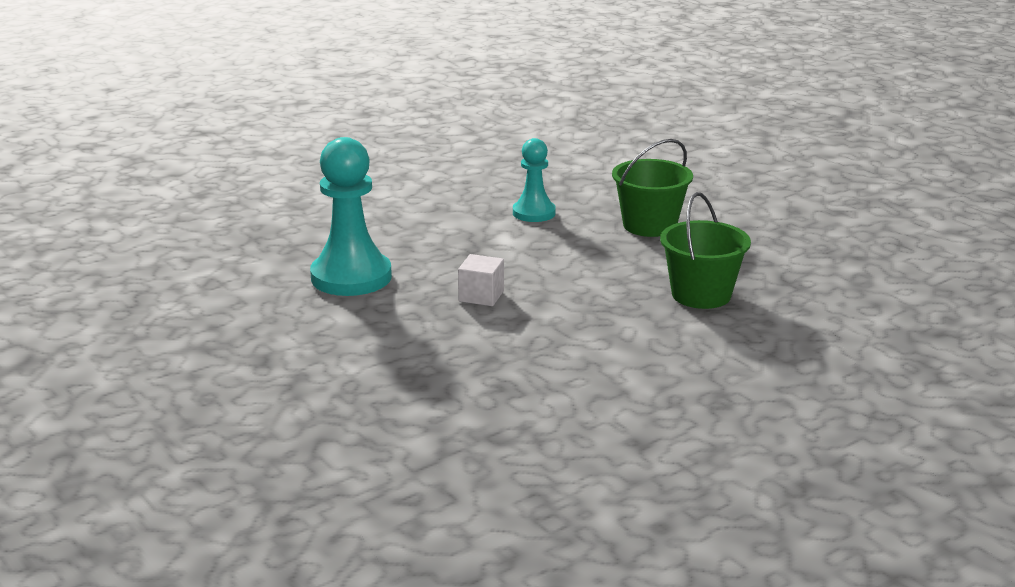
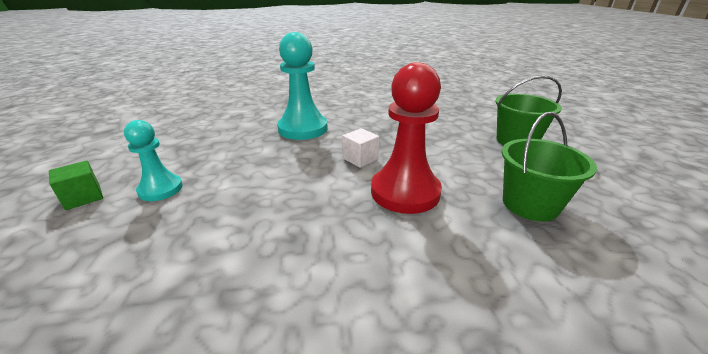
camera: 30 degrees right, 5 degrees up
(194, 429) = (83, 197): none -> green cube
(534, 213) = (442, 118): turquoise pawn -> turquoise pawn (160, 189)
(570, 317) = (405, 192): none -> red pawn

